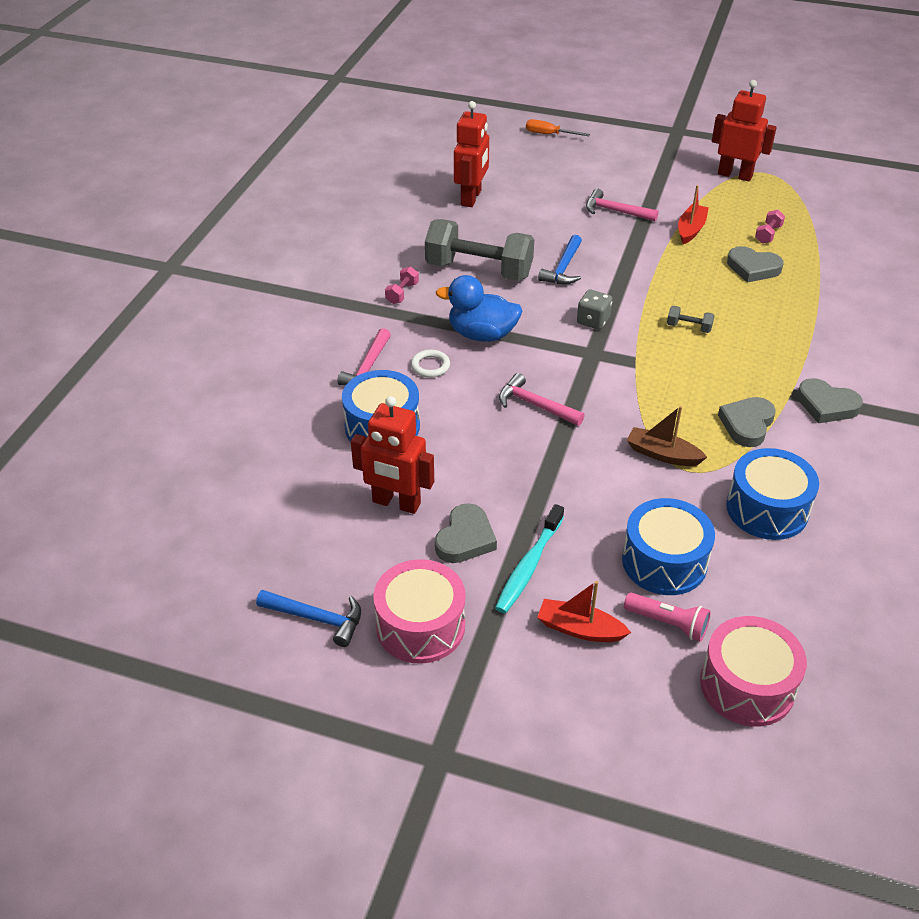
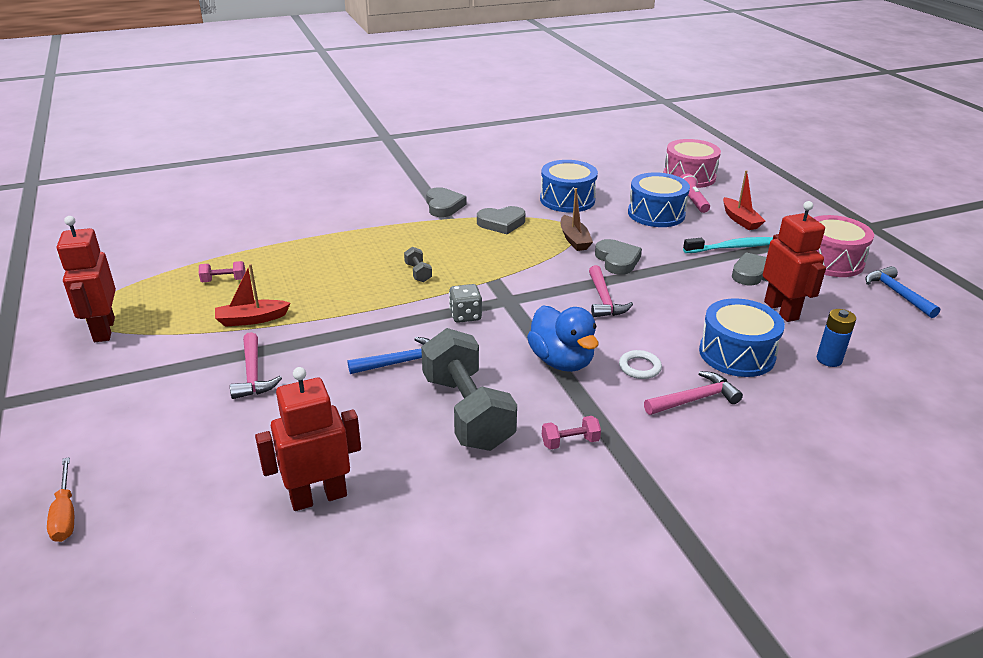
camera: 130 degrees left, 10 degrees down
(312, 472) = (829, 359): none -> blue battery
(753, 268) = (293, 272): grey heart -> grey heart (617, 260)

